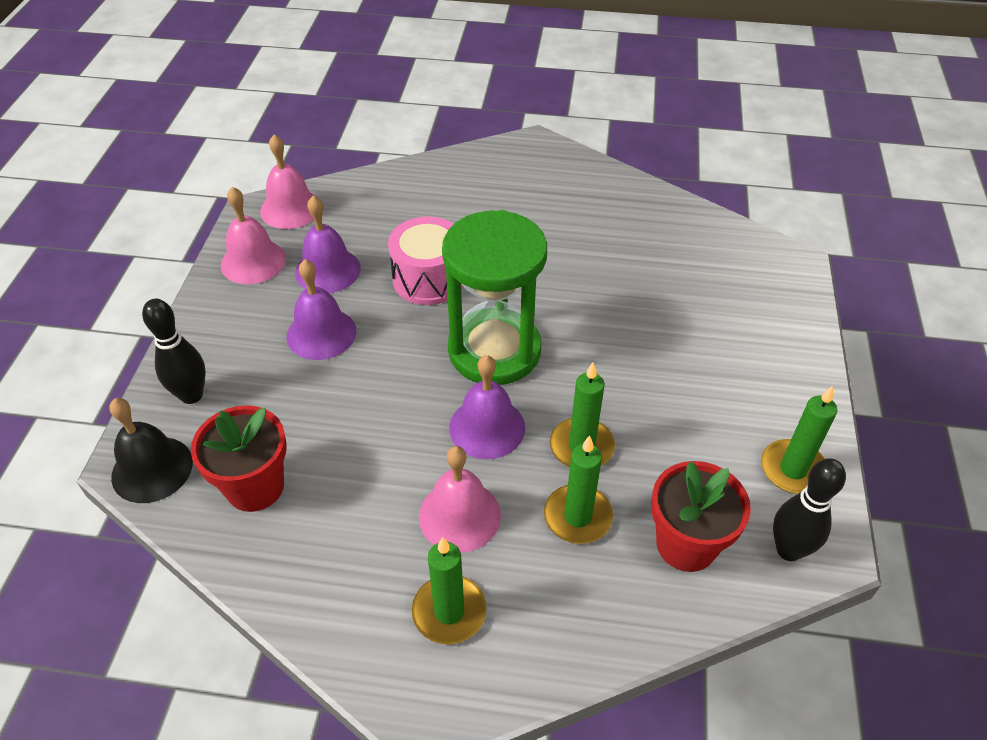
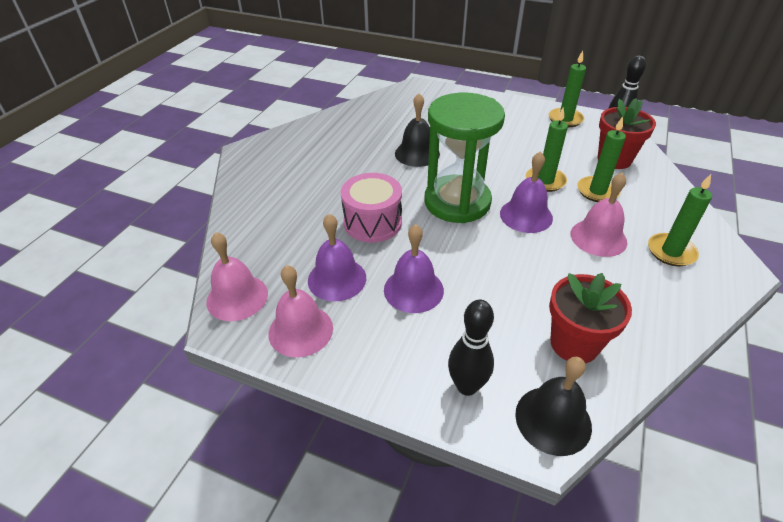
camera: 75 degrees left, 5 degrees down
(594, 293) = (417, 153): none -> black bell

